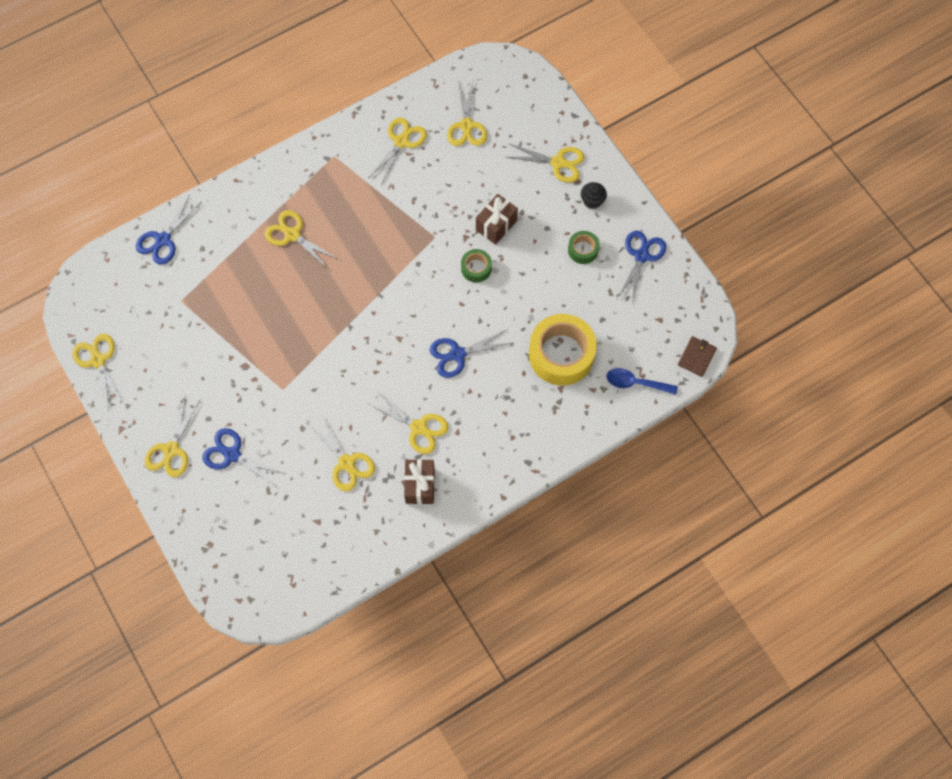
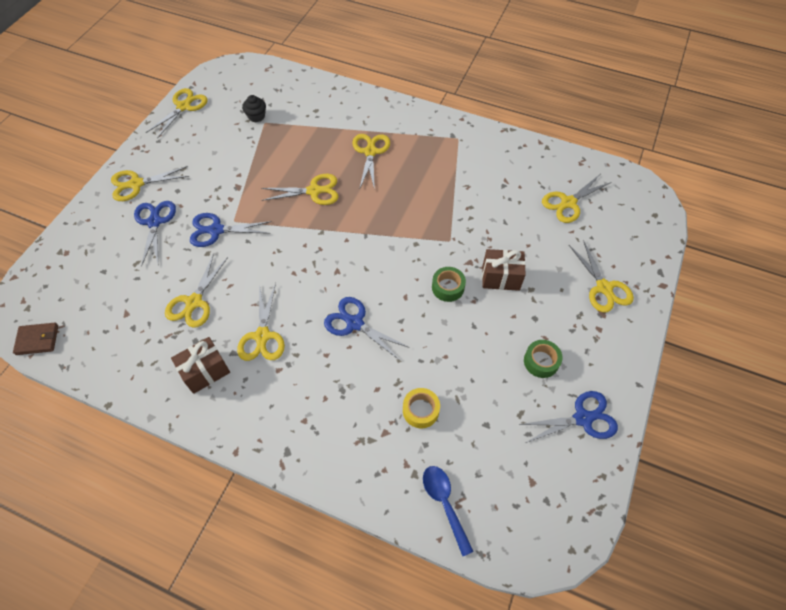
camera: 55 degrees right, 10 degrees down
(163, 240) = (304, 87): blue scissors -> blue scissors (216, 230)
(401, 141) = (511, 170): yellow scissors -> yellow scissors (314, 191)
(561, 354) = (420, 410): yellow tape -> yellow tape, size x0.48
(592, 201) = (596, 338): black cupcake -> black cupcake (256, 116)
(696, 357) = (522, 551): brown wallet -> brown wallet (37, 340)

